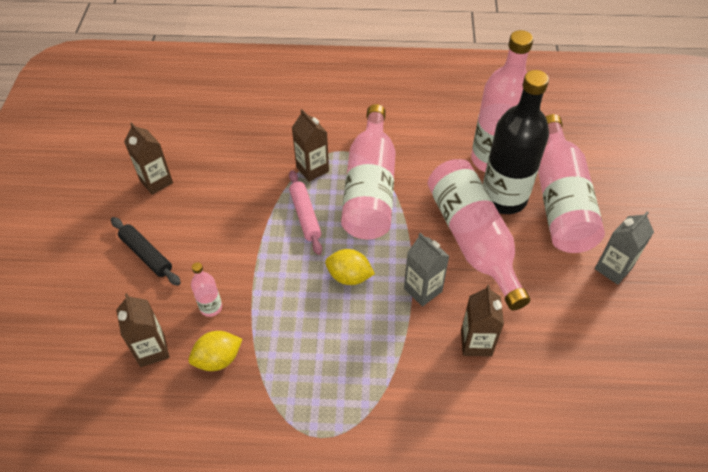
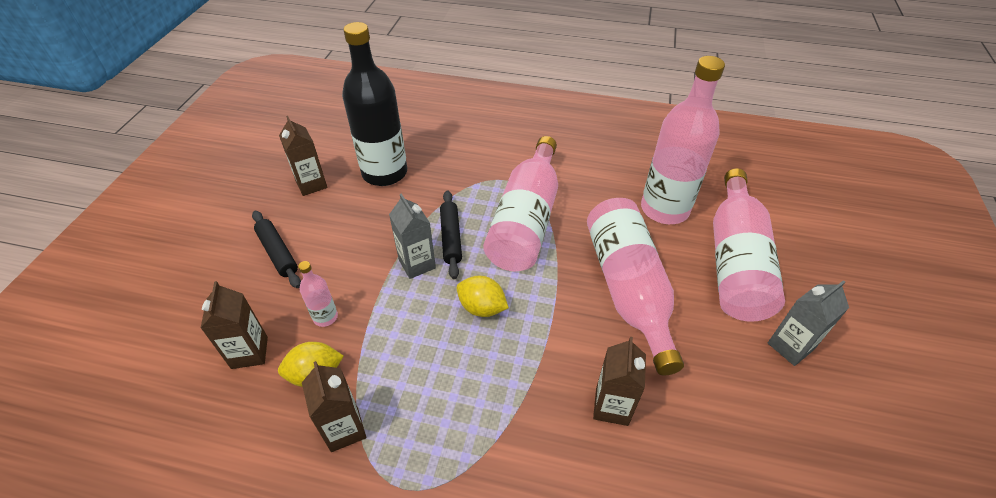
camera: 10 degrees right, 5 degrees down
(305, 215) = (451, 238): pink rolling pin -> black rolling pin
(312, 169) = (470, 193): brown carton -> brown carton (344, 429)
(423, 290) = (561, 335): grey carton -> grey carton (417, 264)
(503, 198) = (670, 250): black bottle -> black bottle (384, 173)

